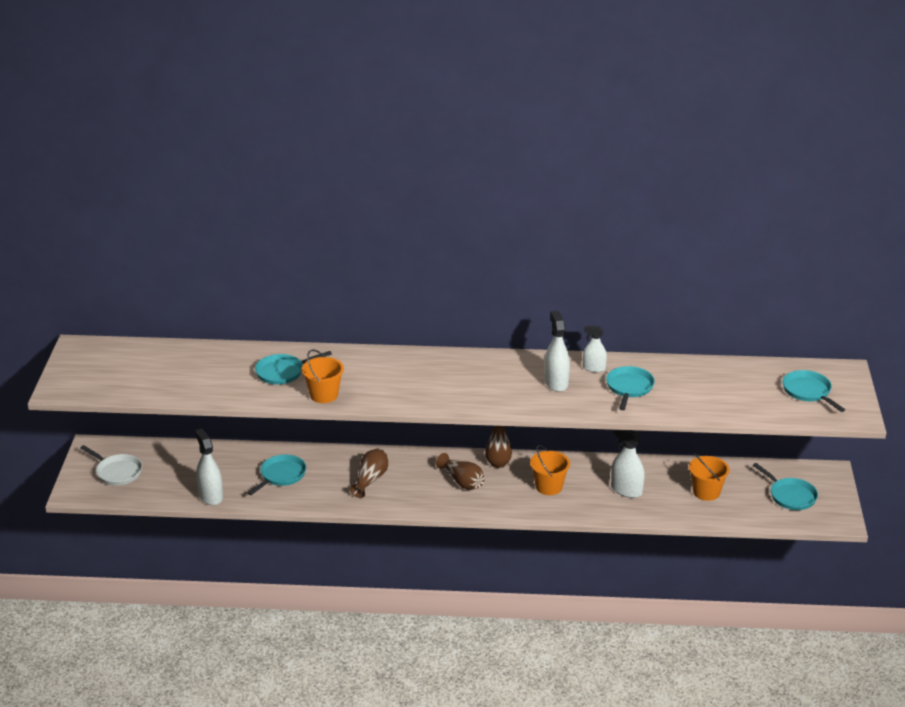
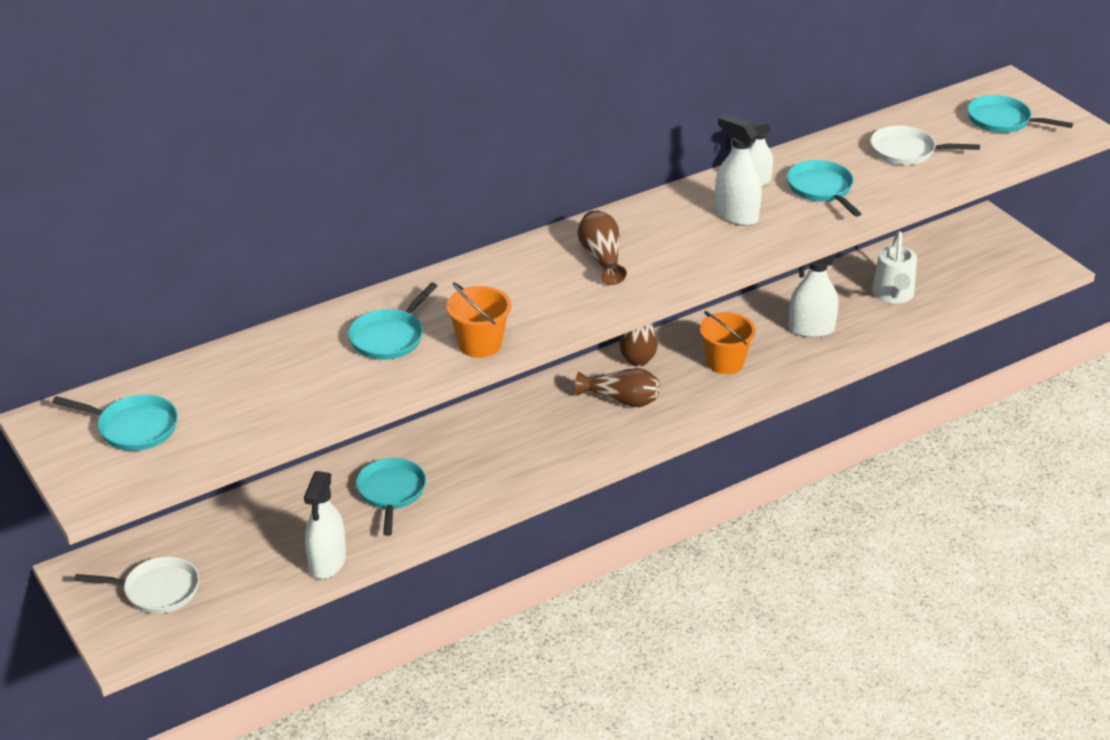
camera: 35 degrees left, 5 degrees up
(210, 496) = (327, 562): white spray bottle -> white spray bottle turned 105 degrees counterclockwise
(370, 480) = (510, 447): brown vase -> brown vase (601, 258)
(706, 492) = (893, 295): orange bucket -> white watering can
(715, 386) = (907, 151): none -> white pan
(790, 496) = (977, 262): turquoise pan -> turquoise pan (133, 428)

